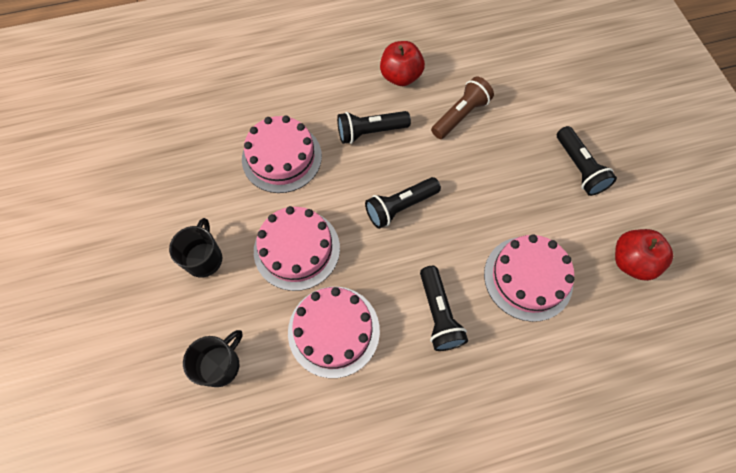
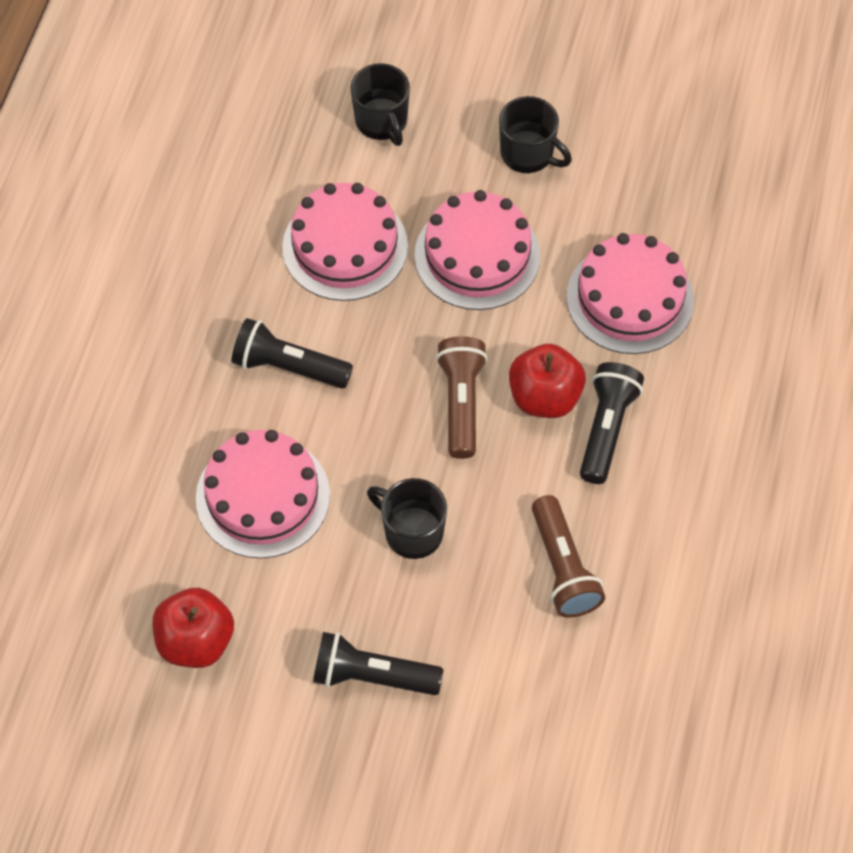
camera: 120 degrees right, 5 degrees down
(400, 76) = (686, 524): red apple -> red apple (544, 397)
(400, 207) = (461, 402): black flashlight -> brown flashlight
(492, 191) = (412, 532): none -> black mug

